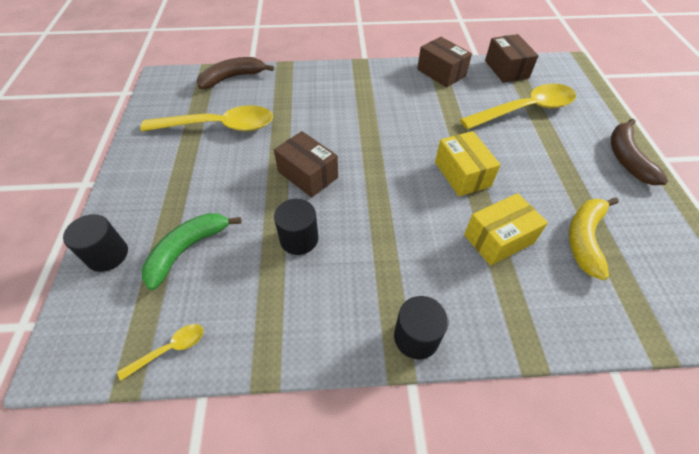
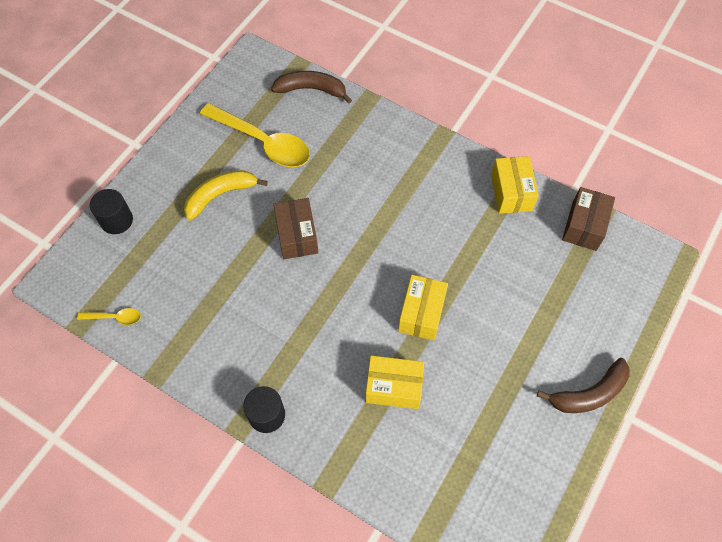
camera: 35 degrees right, 10 degrees up
(187, 250) = (168, 249): green banana -> none
(299, 239) = (247, 290): black cylinder -> none
(441, 73) = (511, 192): brown box -> yellow box
(525, 110) = (549, 284): yellow spoon -> none
(584, 239) = (462, 433): yellow banana -> yellow banana (220, 195)
(627, 158) = (589, 393): brown banana -> brown banana turned 150 degrees counterclockwise

